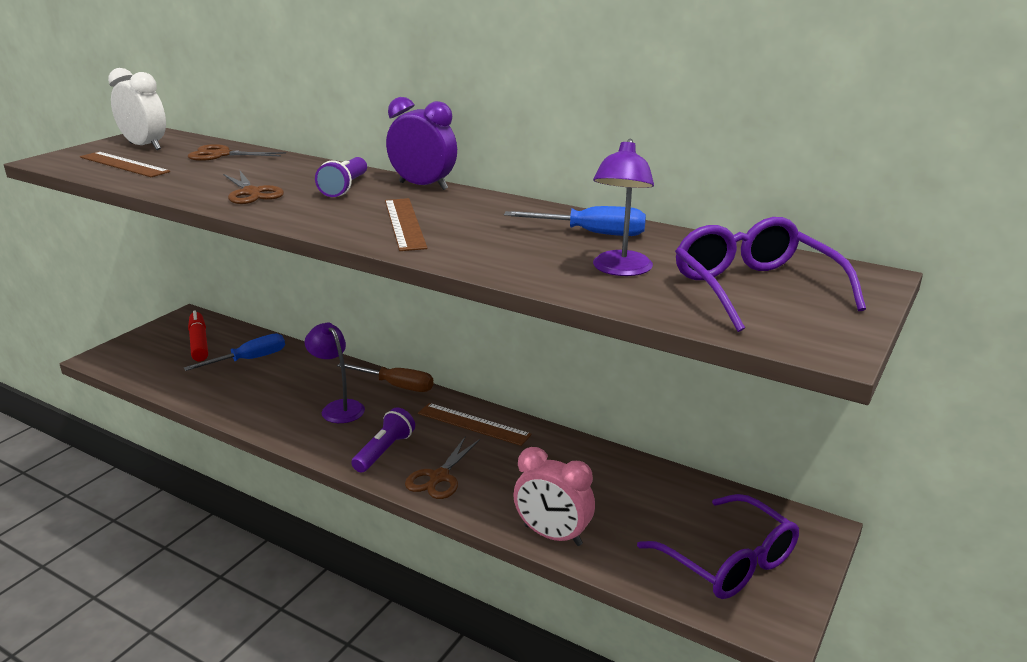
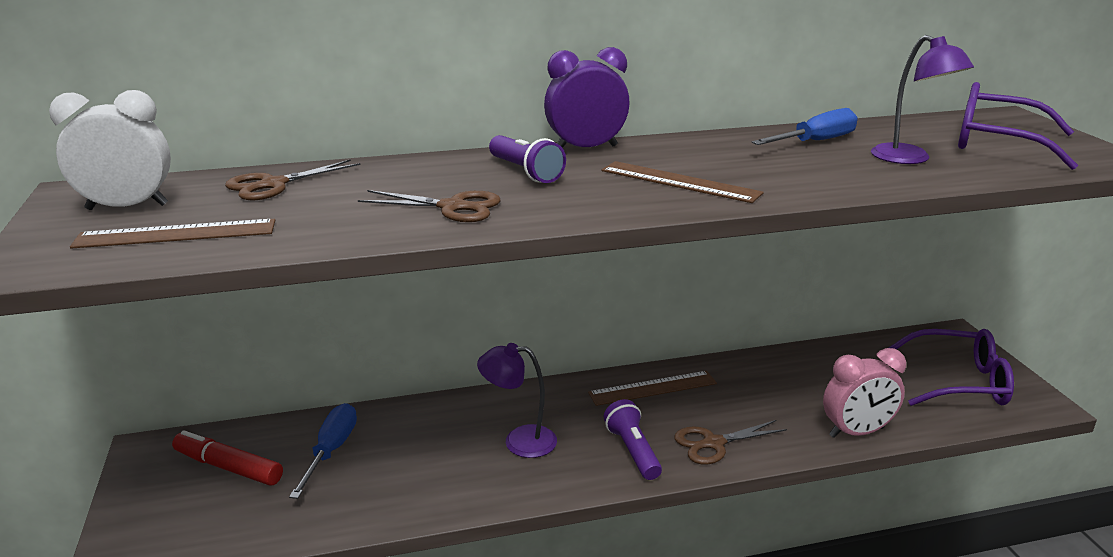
camera: 45 degrees left, 0 degrees up
(396, 386) = (530, 393): brown screwdriver -> none
(439, 478) = (713, 444): brown scissors -> brown scissors turned 90 degrees clockwise

